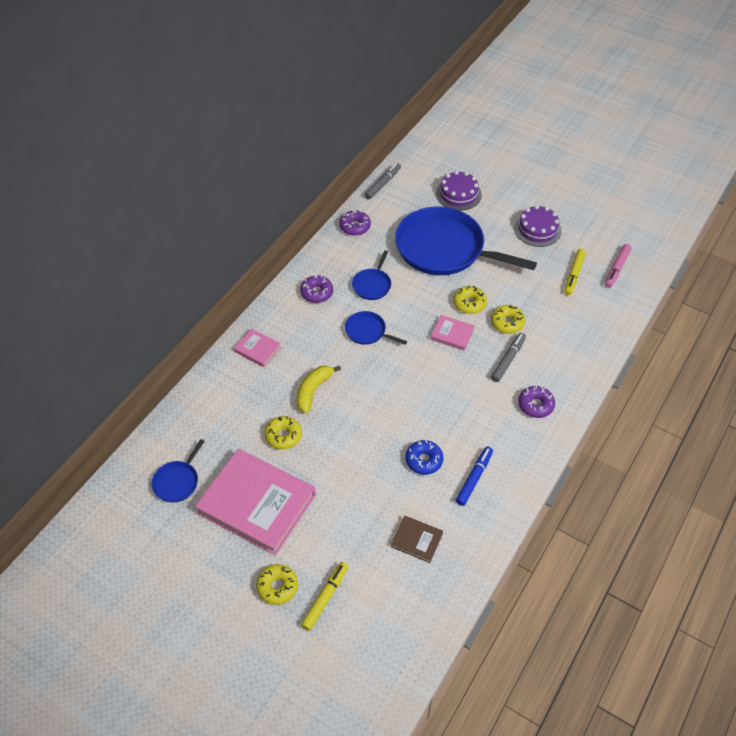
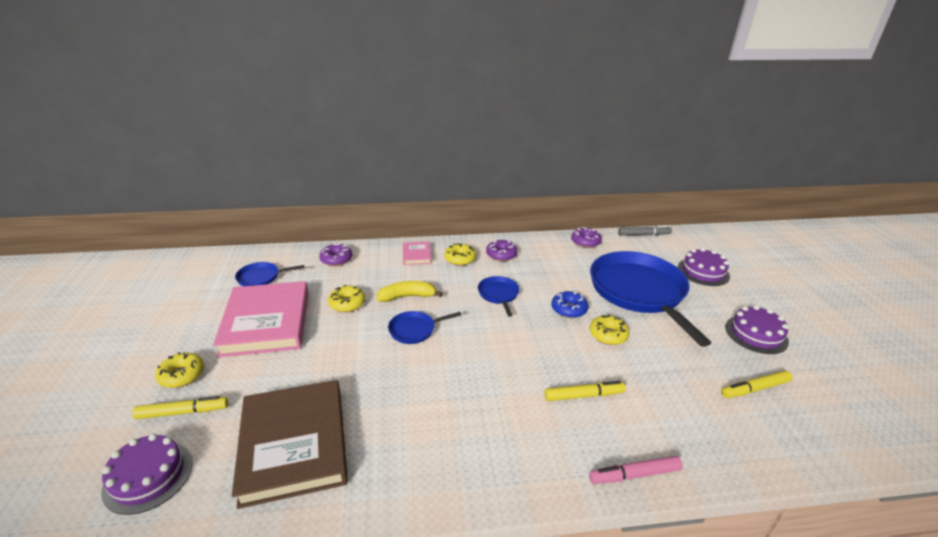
camera: 50 degrees right, 20 degrees down
(372, 285) = (546, 275): blue pan -> blue pan (414, 330)
(376, 636) = (148, 476): none -> purple cake
(416, 540) = (294, 444): brown book -> brown book, size x2.26
(424, 460) = (398, 398): blue donut -> blue donut (569, 309)
(452, 334) = (560, 342): pink book -> none
(474, 478) = (410, 449): blue marker -> none
(507, 323) = (624, 371): yellow donut -> yellow donut (460, 259)
(508, 360) = (584, 395): grey marker -> yellow marker
(535, 405) = (557, 450): purple donut -> purple donut (336, 259)
(617, 269) = (822, 420): pink marker -> pink marker (634, 474)

